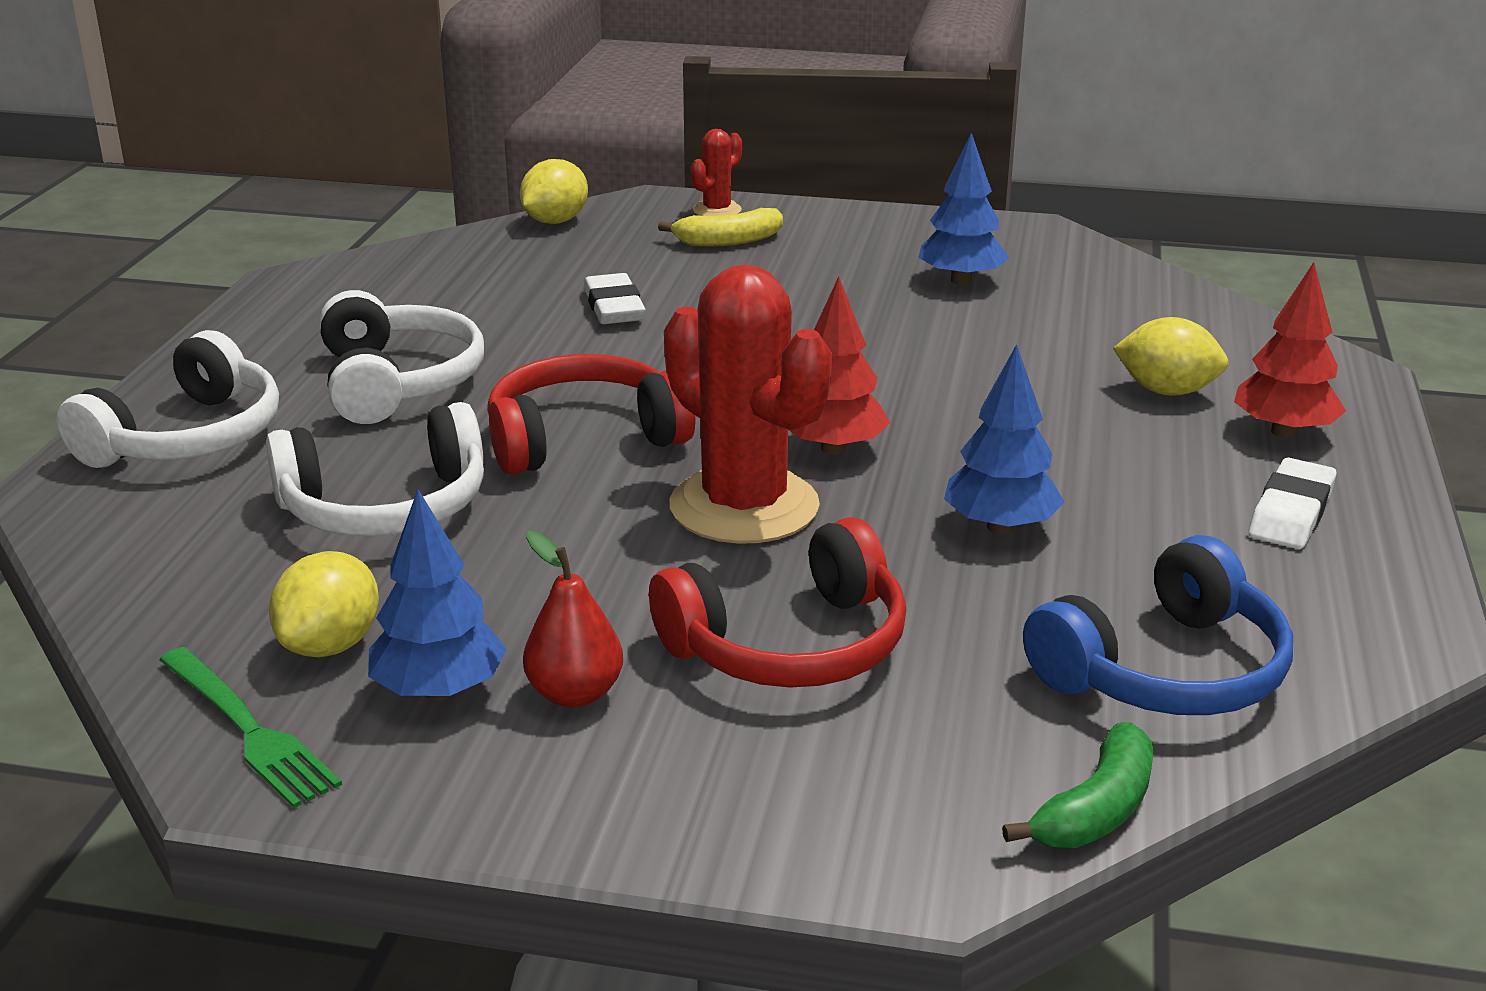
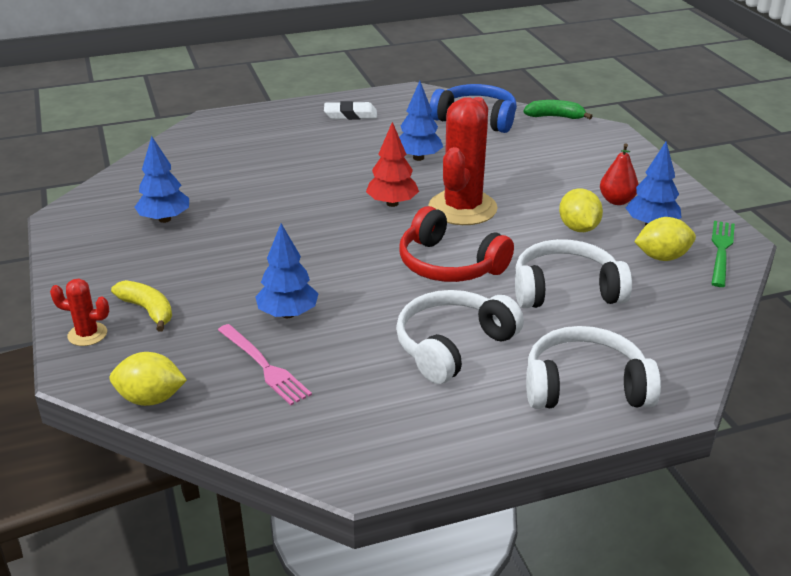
camera: 120 degrees left, 5 degrees up
(386, 507) = (566, 290): white headphones -> white headphones turned 45 degrees counterclockwise
(528, 276) = (264, 366): none -> pink fork
(614, 307) = (288, 314): white eraser -> blue tree
(789, 645) = (540, 174): red headphones -> none
(1166, 391) = (265, 149): yellow lemon -> yellow lemon (578, 228)
(1283, 431) = (283, 123): red tree -> none

